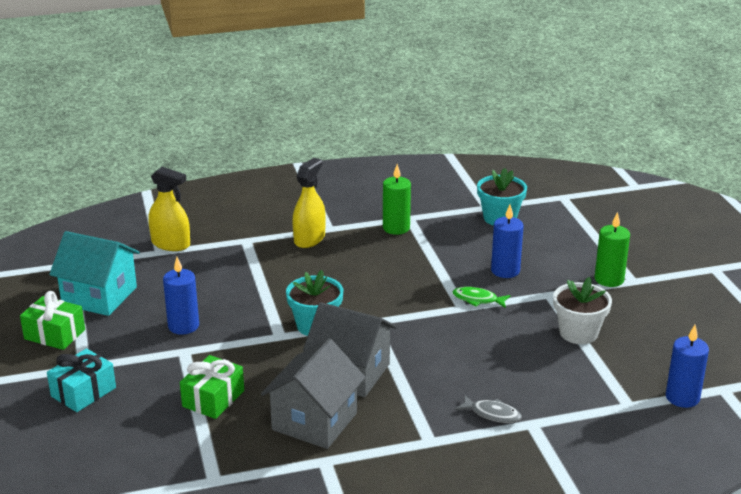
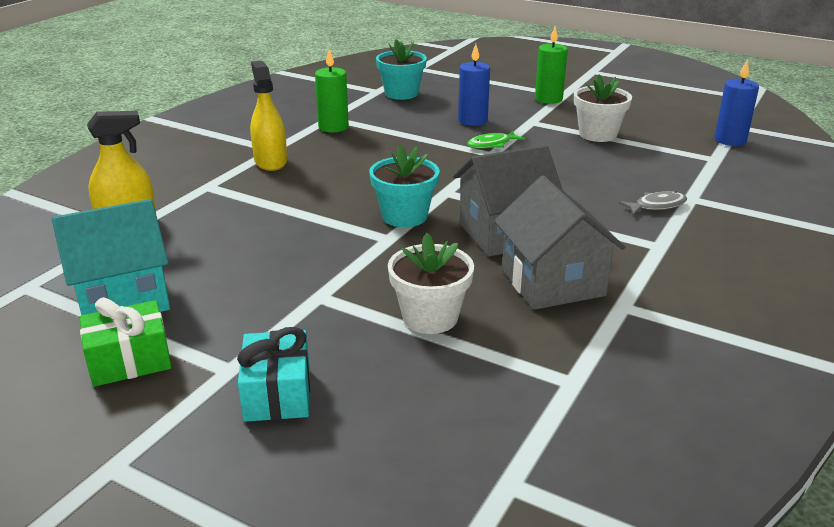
camera: 45 degrees left, 0 degrees up
(183, 326) = (277, 276): blue candle -> none
(213, 399) = (430, 317): green gift -> white flower pot

